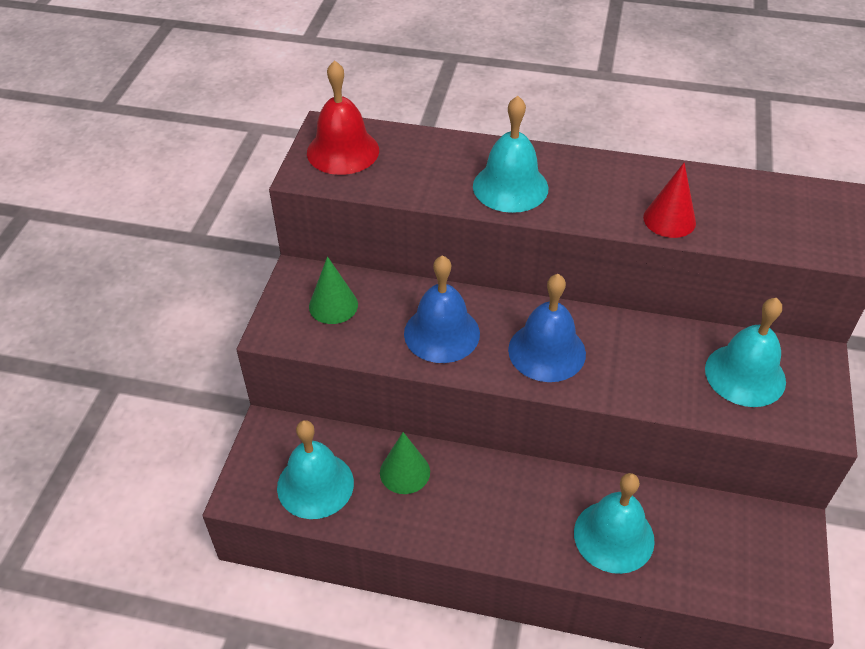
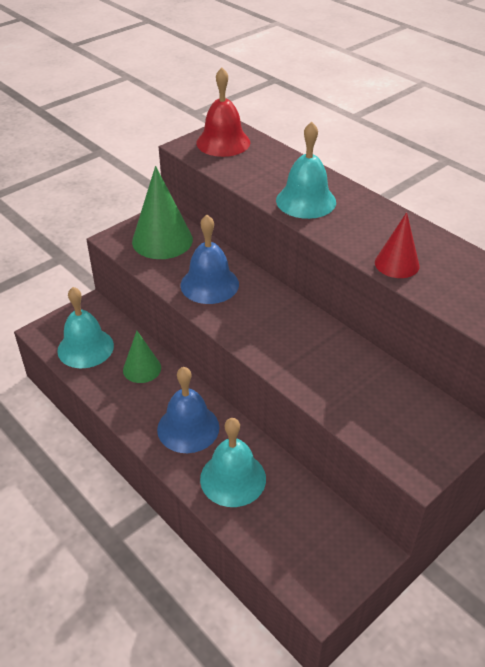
camera: 35 degrees right, 5 degrees down
(333, 305) = (162, 240): green cone -> green cone, size x1.67
(547, 351) = (265, 326): blue bell -> blue bell (188, 428)
(745, 375) = (393, 409): turquoise bell -> none

